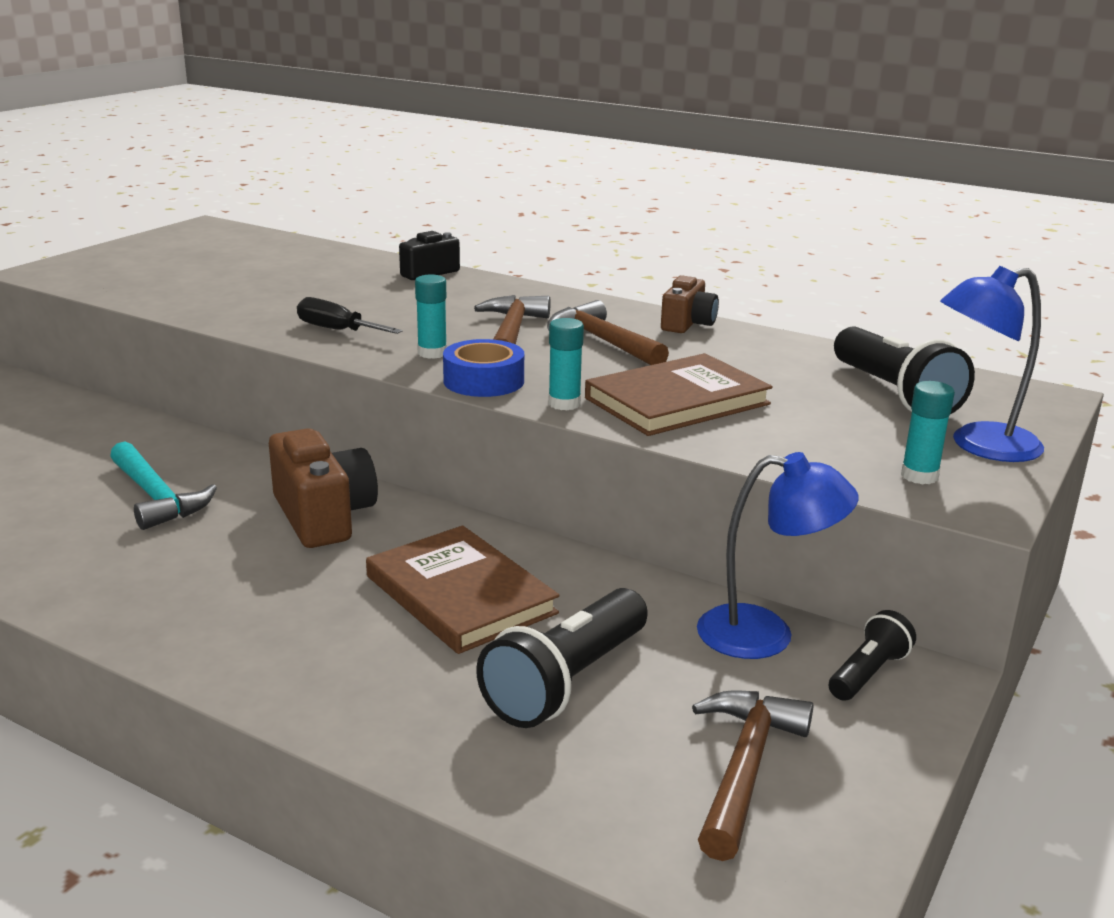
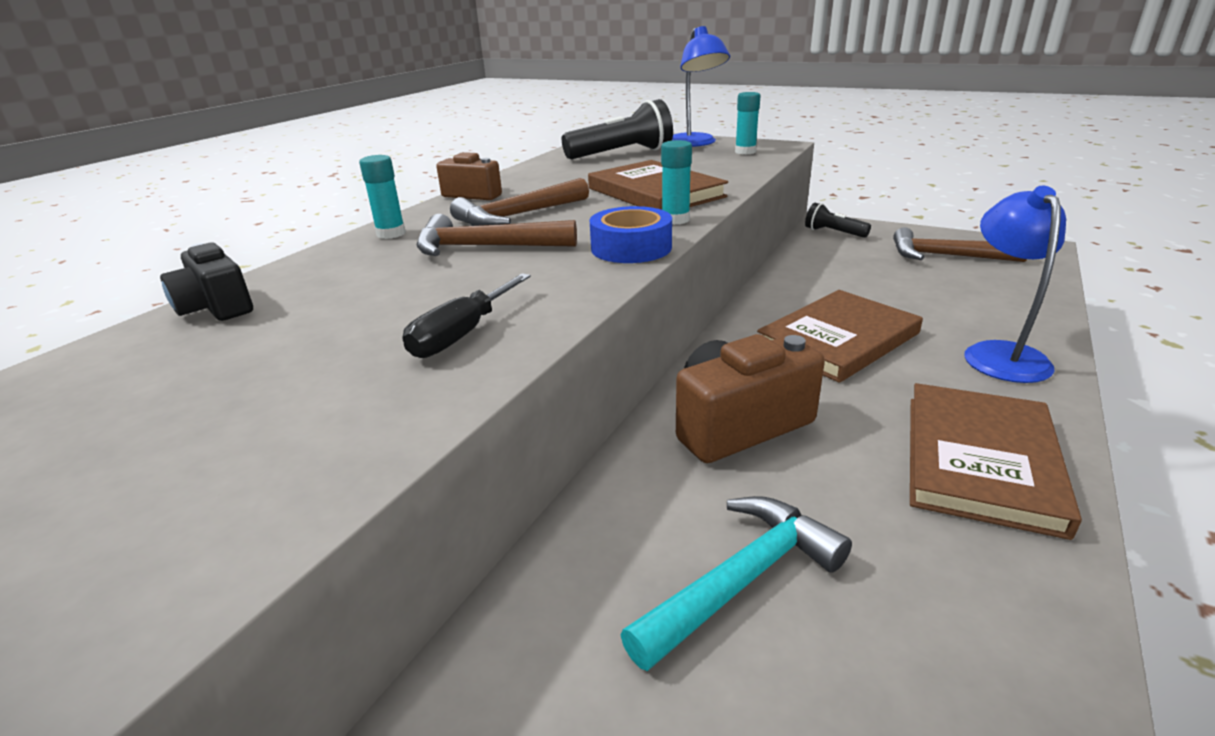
camera: 90 degrees left, 5 degrees up
(206, 617) = (979, 460): none -> brown book
(432, 353) = (553, 274): turquoise glue stick -> turquoise glue stick (391, 234)
(567, 682) = (914, 298): black flashlight -> none
(765, 634) = (814, 252): blue lamp -> blue lamp (999, 354)

